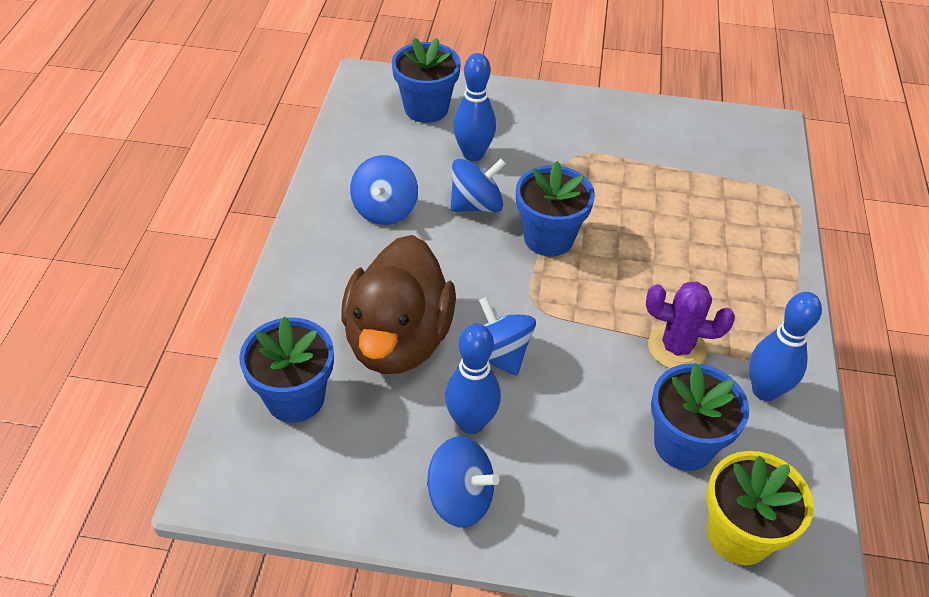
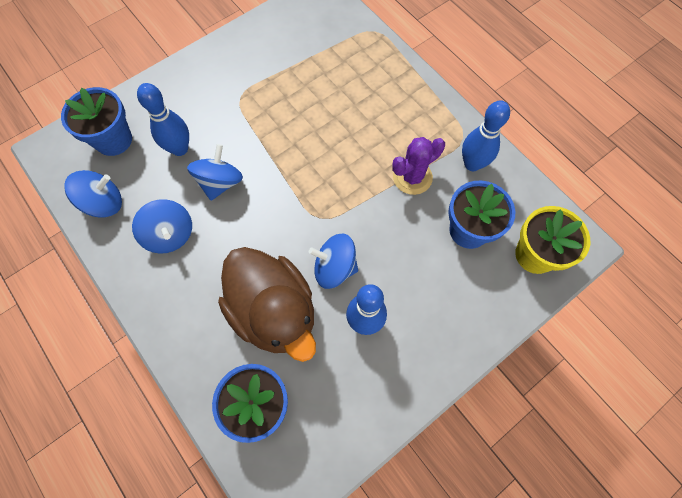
camera: 45 degrees left, 20 degrees up
(460, 498) = (405, 368): blue spinning top -> blue spinning top (104, 203)
(548, 238) = (283, 168): blue flower pot -> none

